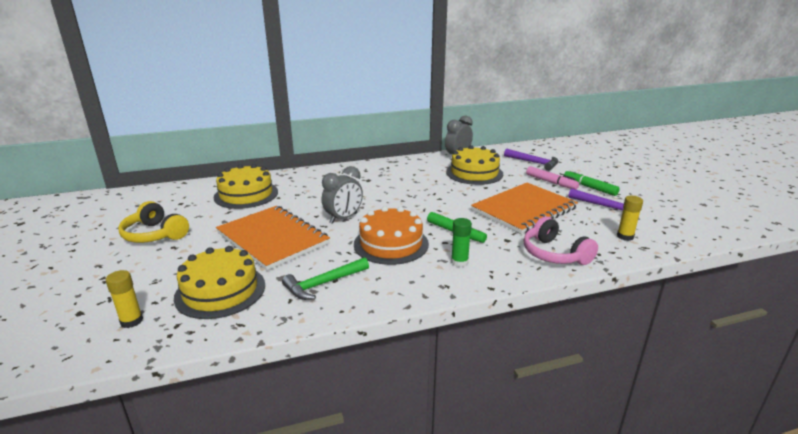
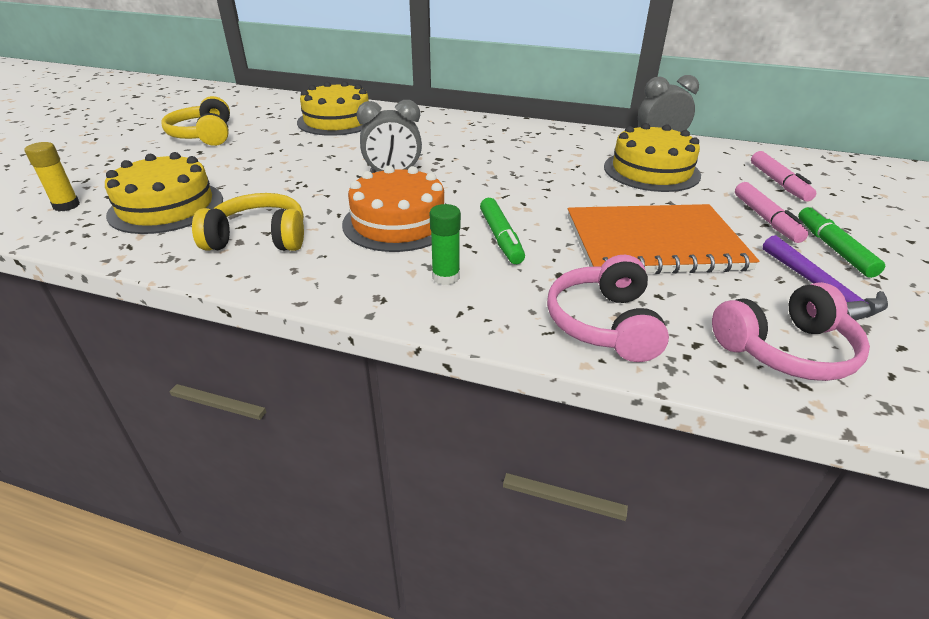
camera: 35 degrees right, 10 degrees up
(272, 238) = (290, 173): orange notebook -> none
(323, 284) = (259, 238): green hammer -> yellow headphones
(534, 163) = (778, 183): purple hammer -> pink marker
(625, 236) = (785, 350): yellow glue stick -> pink headphones

